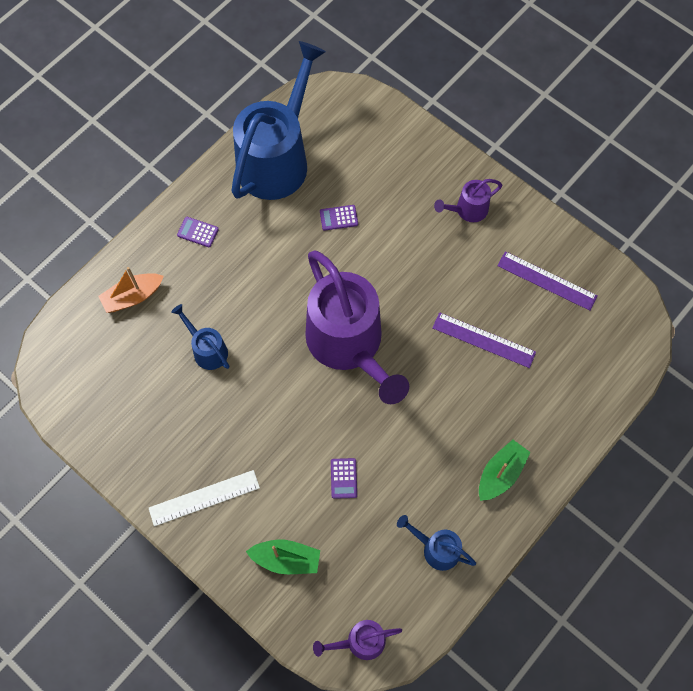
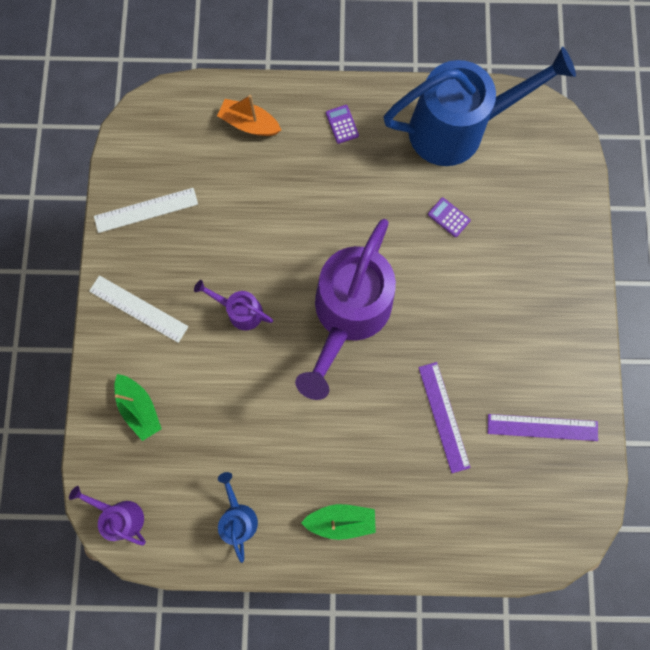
camera: 50 degrees right, 10 degrees up
(128, 429) = (146, 210): none -> white ruler
(207, 349) = (253, 212): blue watering can -> none
(343, 478) = (236, 399): purple calculator -> none
(467, 210) = (548, 312): purple watering can -> purple watering can (240, 311)
(546, 281) = (542, 427): purple ruler -> purple ruler turned 75 degrees counterclockwise

